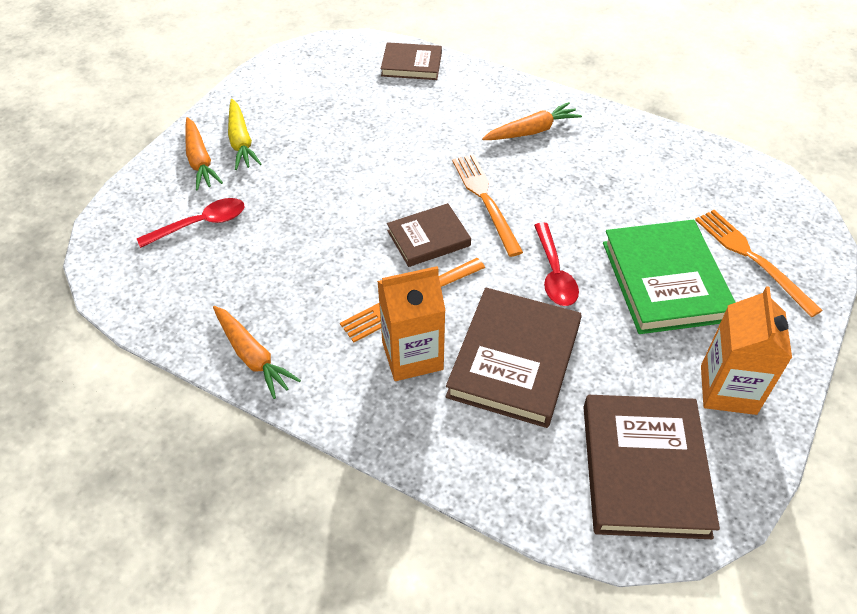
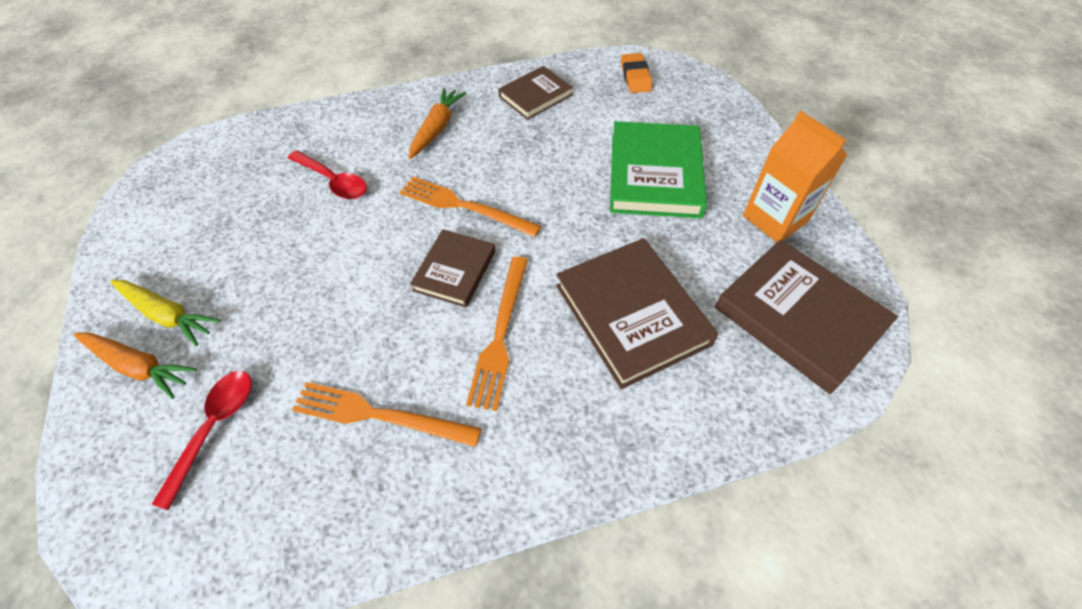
camera: 45 degrees left, 5 degrees up
(253, 356) = (421, 508): orange carrot -> none
(411, 65) = (270, 137): brown book -> brown book (535, 96)
(412, 355) = (556, 378): orange carton -> none
(554, 273) = (580, 225): red spoon -> red spoon (333, 181)
(665, 281) = (654, 174): green book -> green book turned 60 degrees clockwise
(752, 258) = (684, 120): orange fork -> orange fork (379, 415)
(754, 194) = (635, 77): none -> orange eraser

